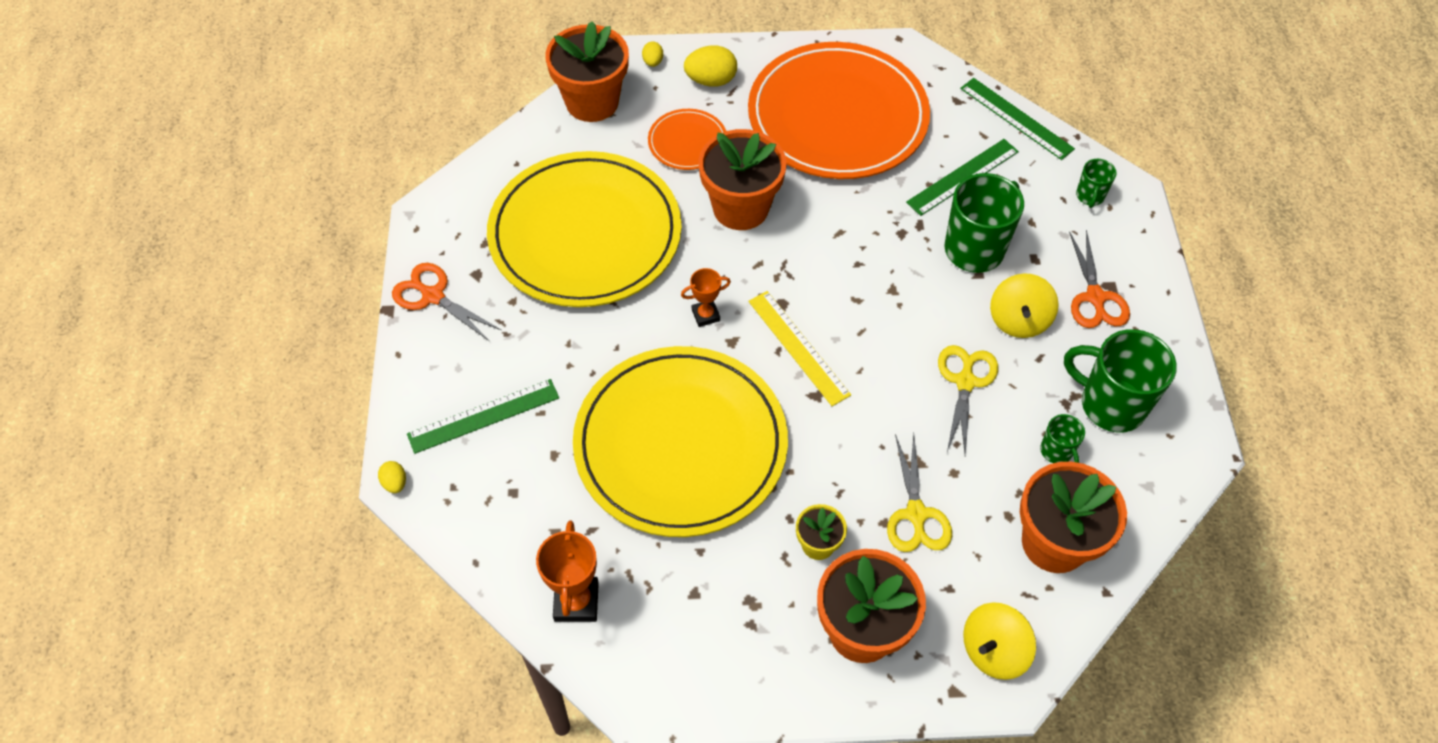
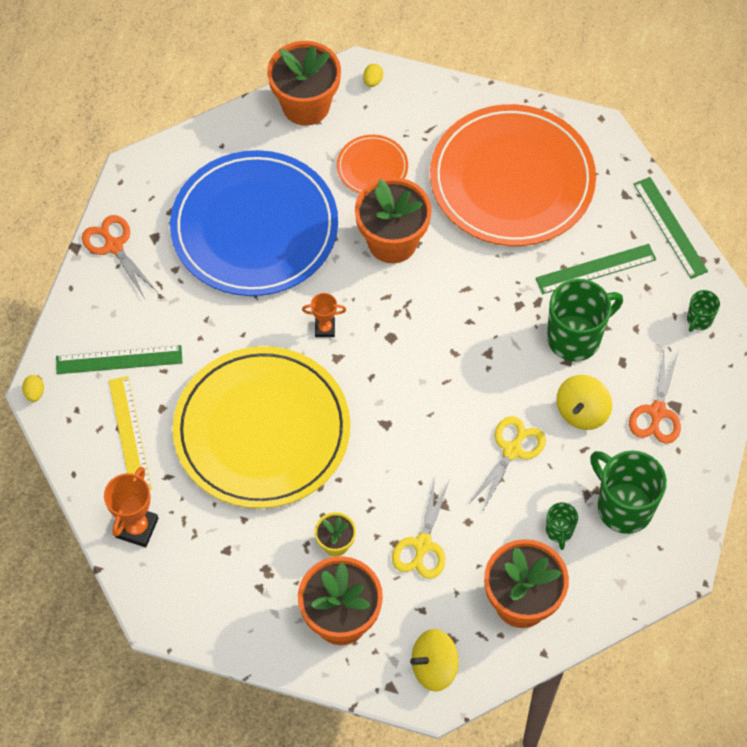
camera: 20 degrees right, 5 degrees up
(585, 234) = (254, 227): yellow plate -> blue plate
(711, 80) = (416, 113): yellow egg -> none
(798, 347) = (388, 379): yellow ruler -> yellow ruler (129, 434)

